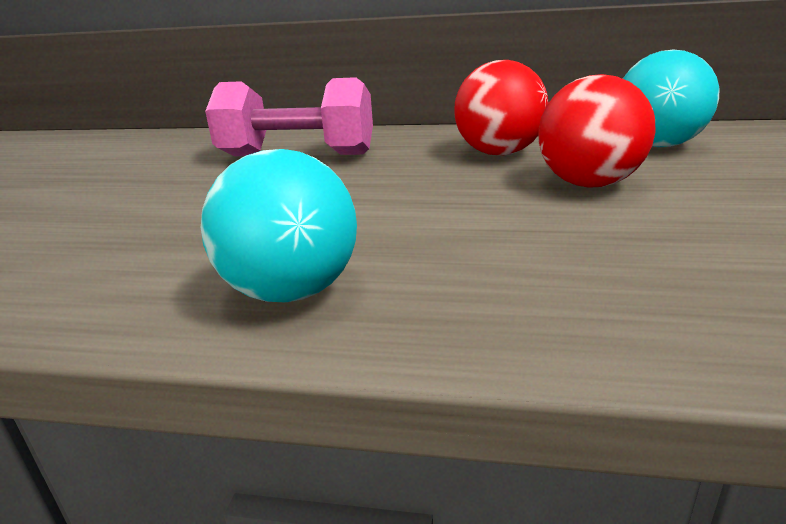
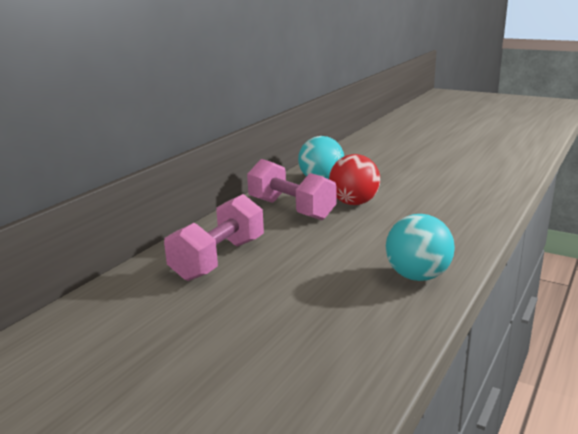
camera: 70 degrees left, 5 degrees down
(499, 153) = (291, 209): red ball -> pink dumbbell

